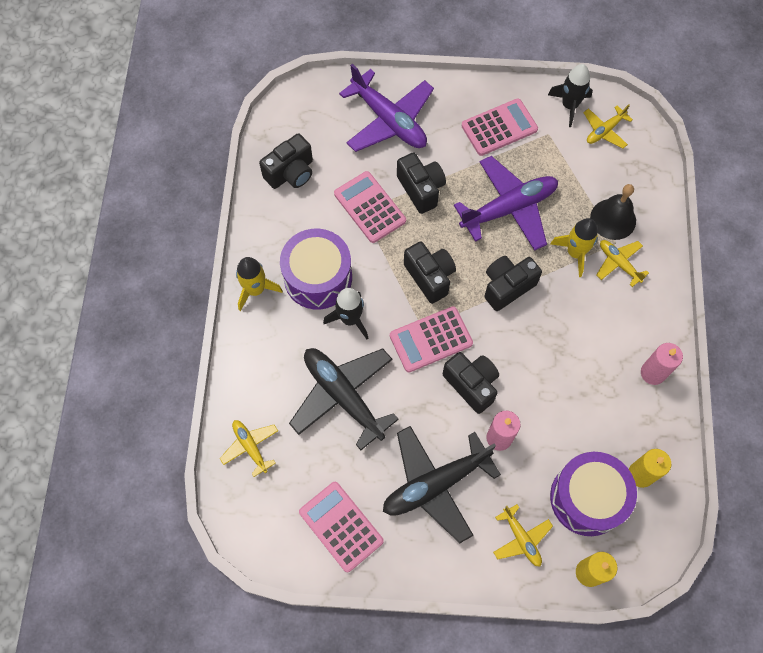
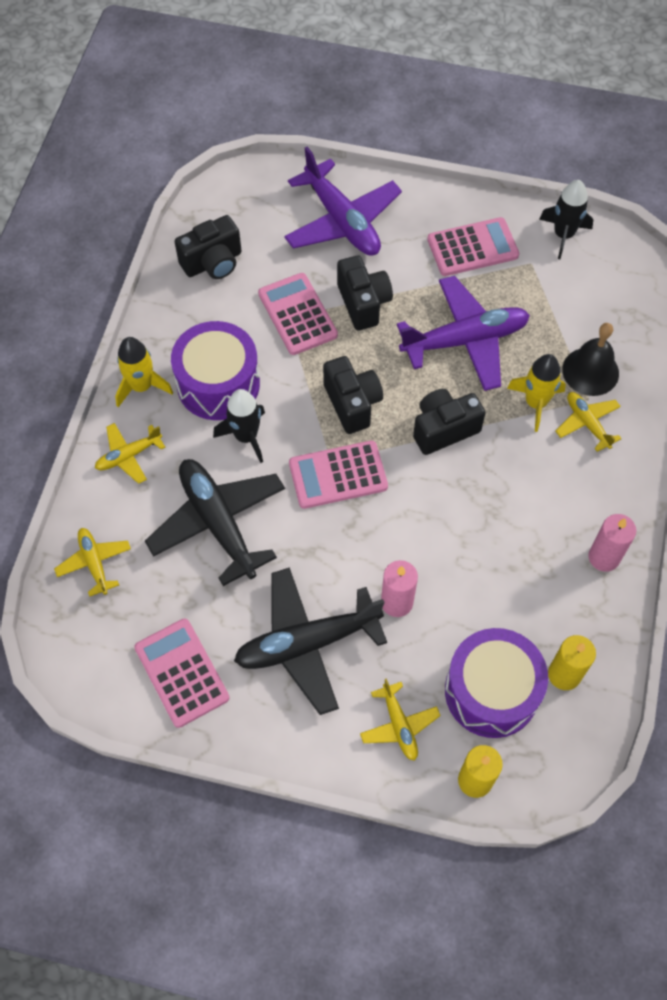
camera: 10 degrees right, 5 degrees down
(471, 384) = (376, 535): black camera -> none
(604, 131) = (601, 269): yellow plane -> yellow plane (129, 456)

